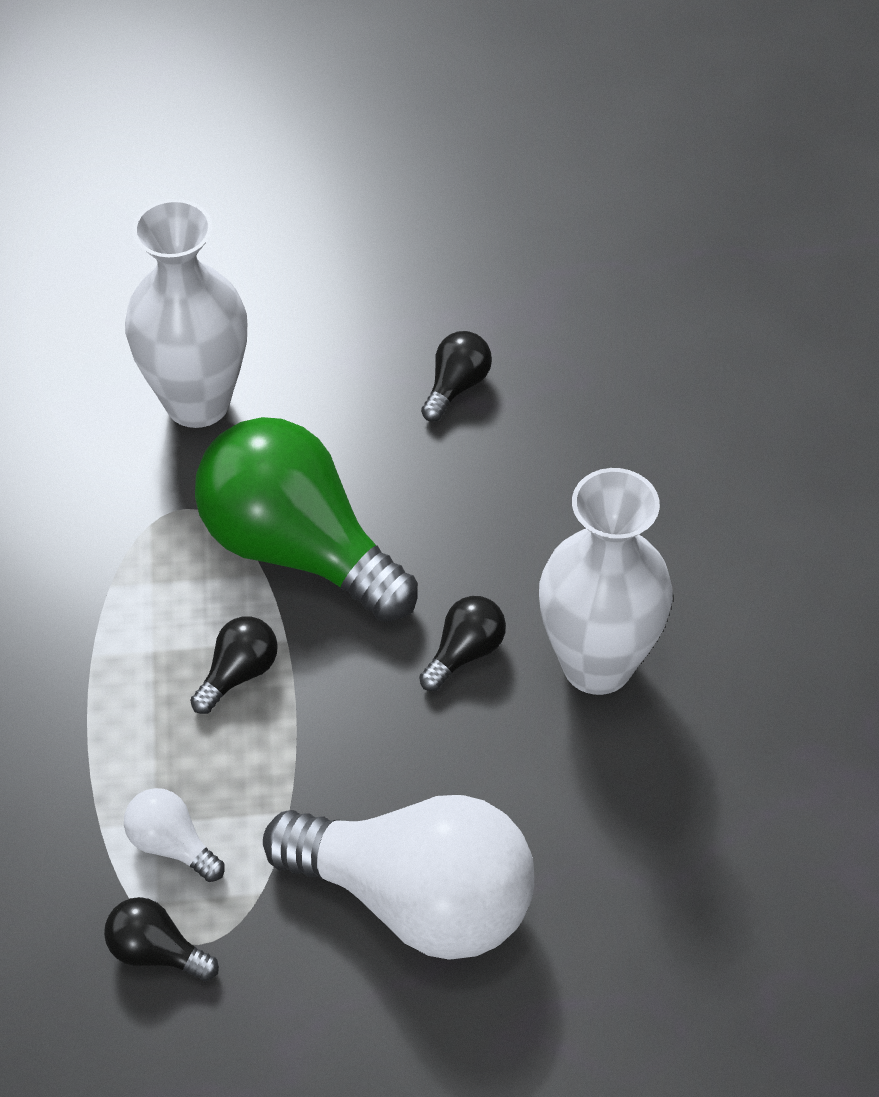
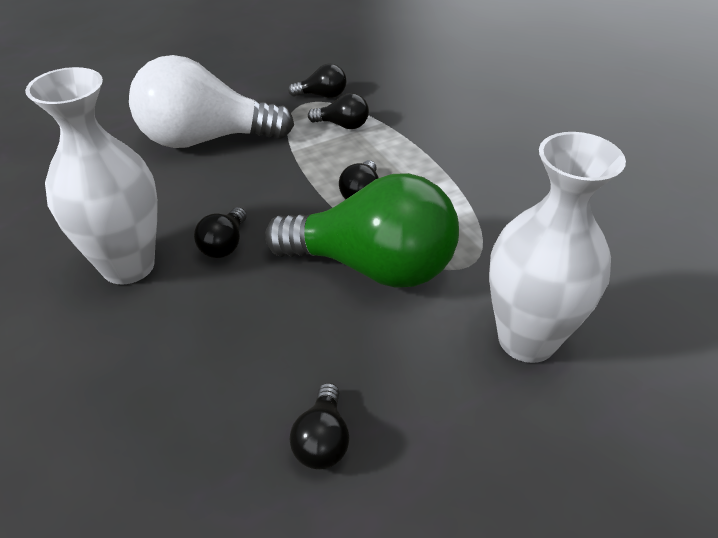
camera: 155 degrees right, 10 degrees down
(172, 845) = (342, 125): white light bulb -> black light bulb

